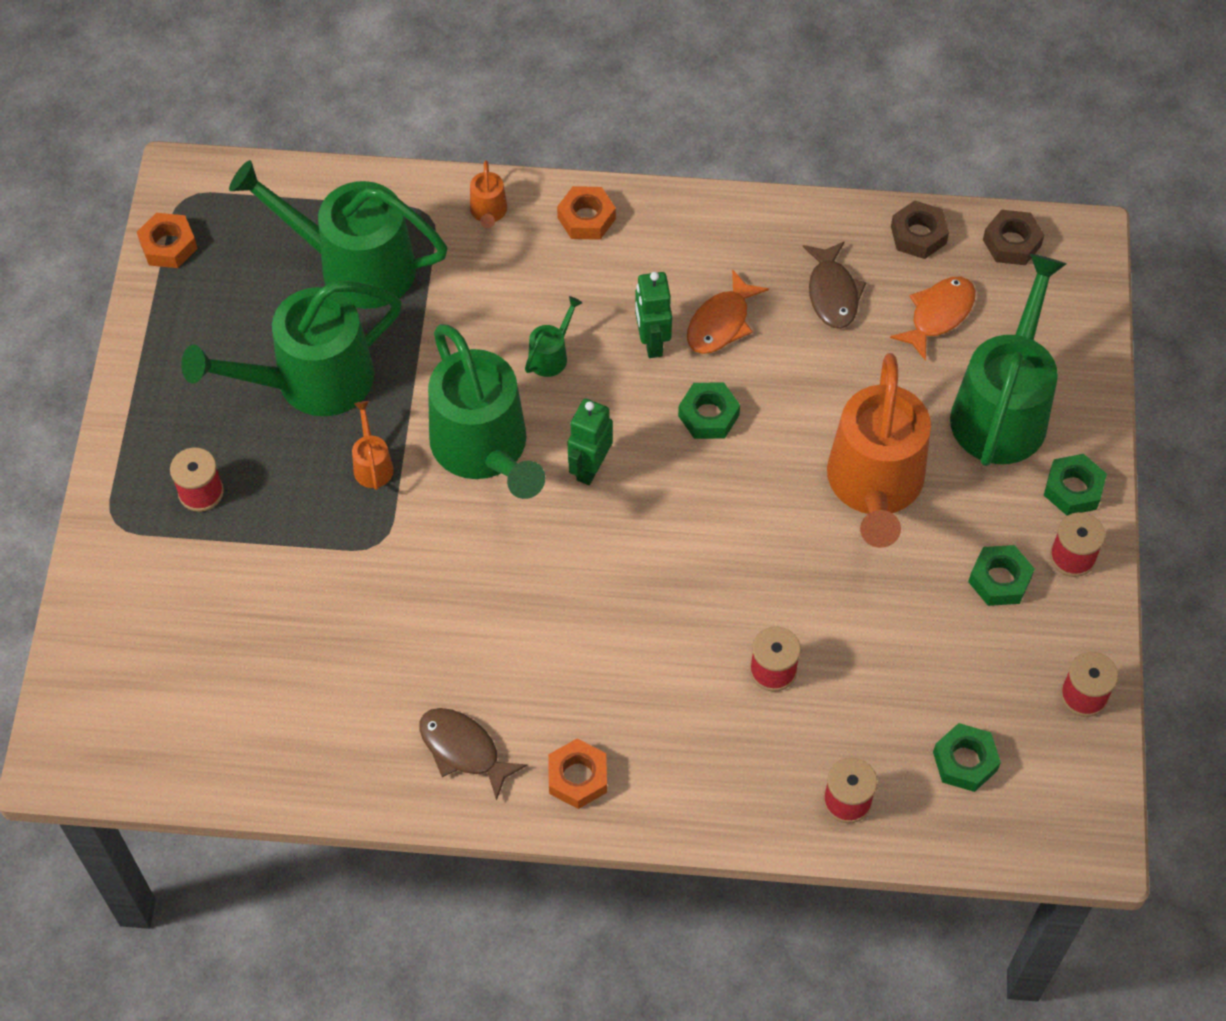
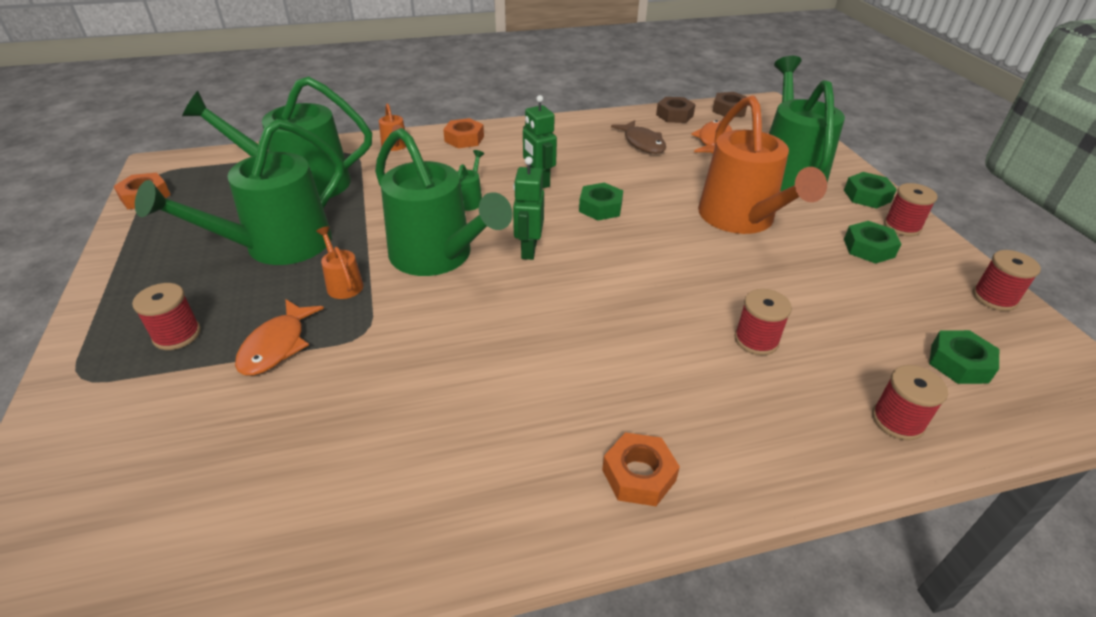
camera: 20 degrees left, 20 degrees down
(463, 750) = (507, 483): brown fish -> none
(721, 323) = (580, 166): orange fish -> orange fish (277, 346)

